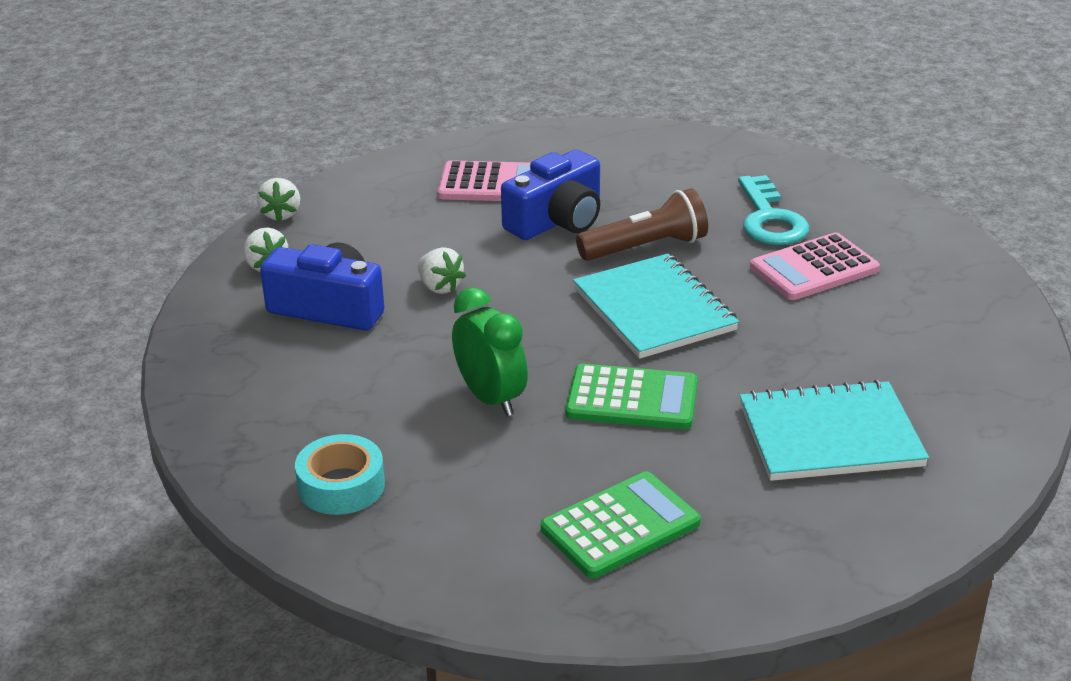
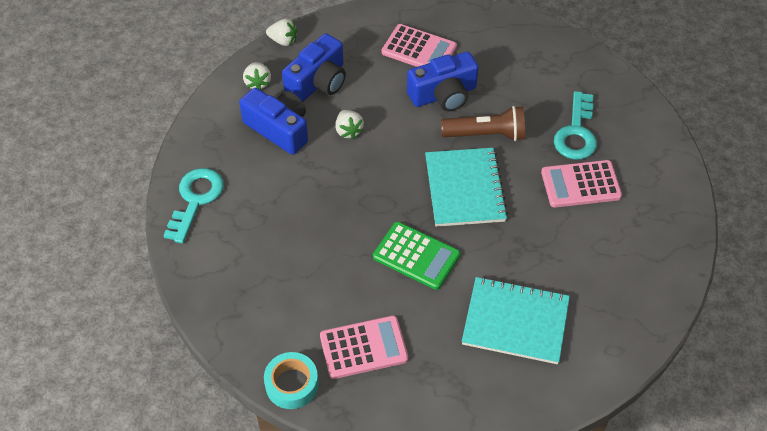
camera: 20 degrees right, 20 degrees up
(236, 418) = (195, 200): none -> turquoise key
(281, 214) = (283, 41): white strawberry -> white strawberry turned 90 degrees counterclockwise
(341, 485) = (230, 268): turquoise tape -> turquoise tape (292, 384)
(361, 246) = (318, 82): none -> blue camera
(490, 398) = (337, 230): green clock -> none
(620, 526) = (363, 348): green calculator -> pink calculator

